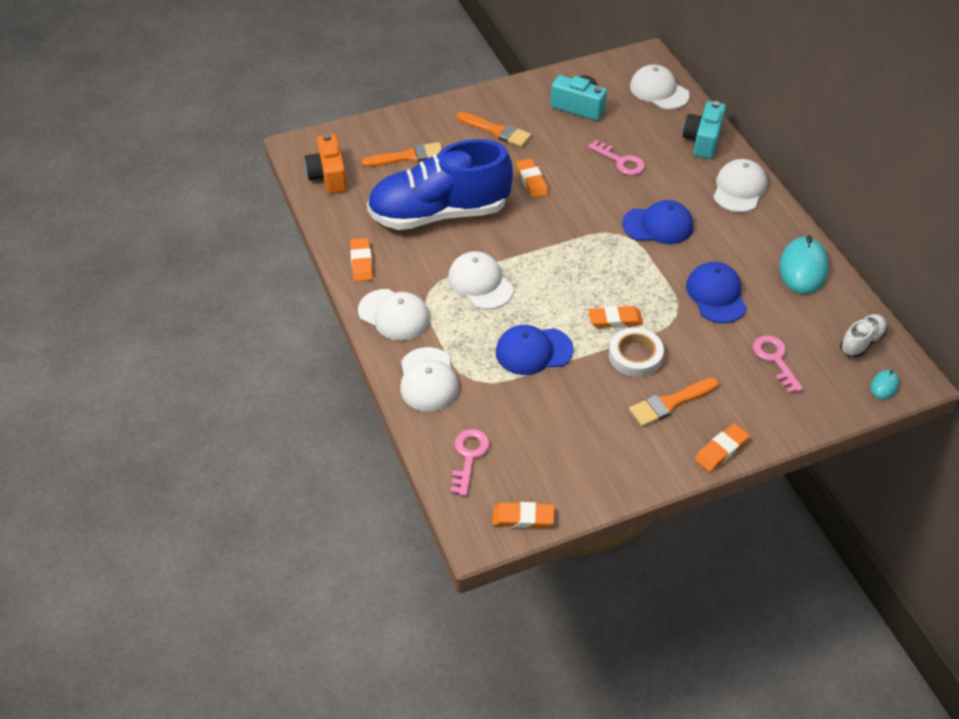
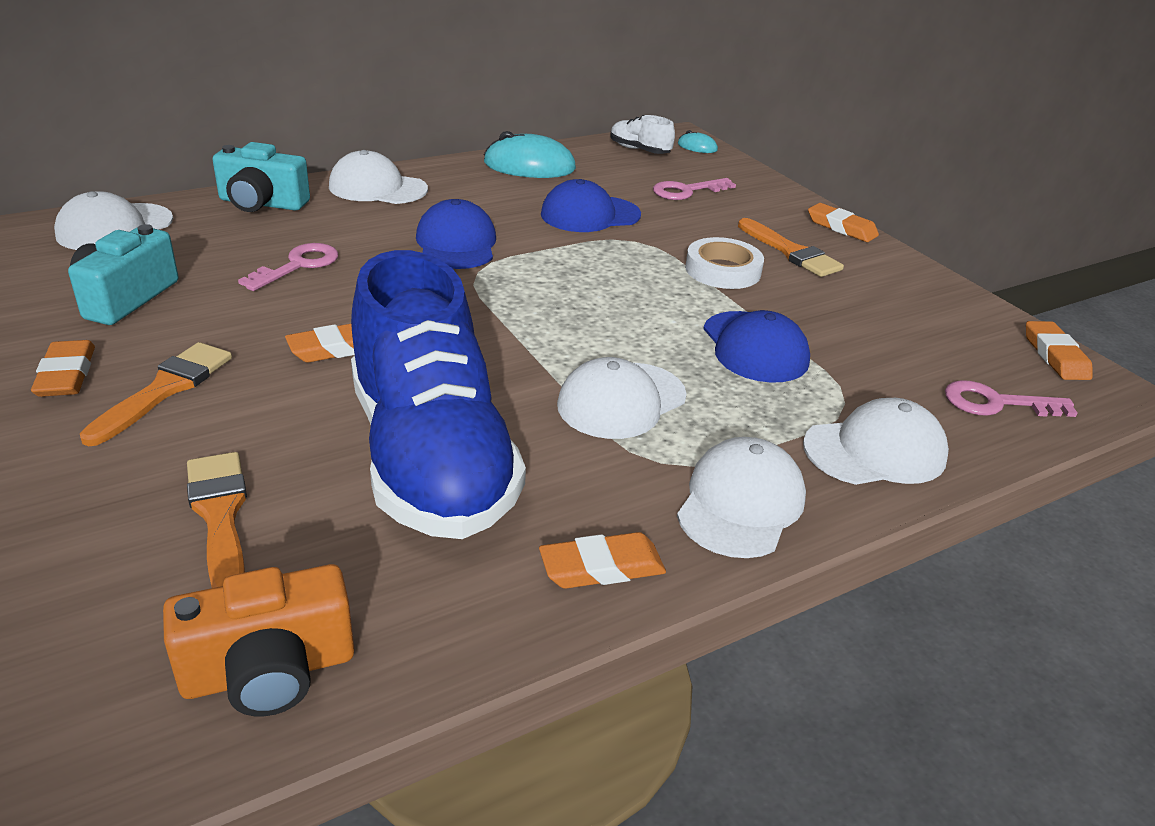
camera: 100 degrees left, 15 degrees down
(615, 320) = (662, 282): orange eraser -> orange eraser (66, 374)

